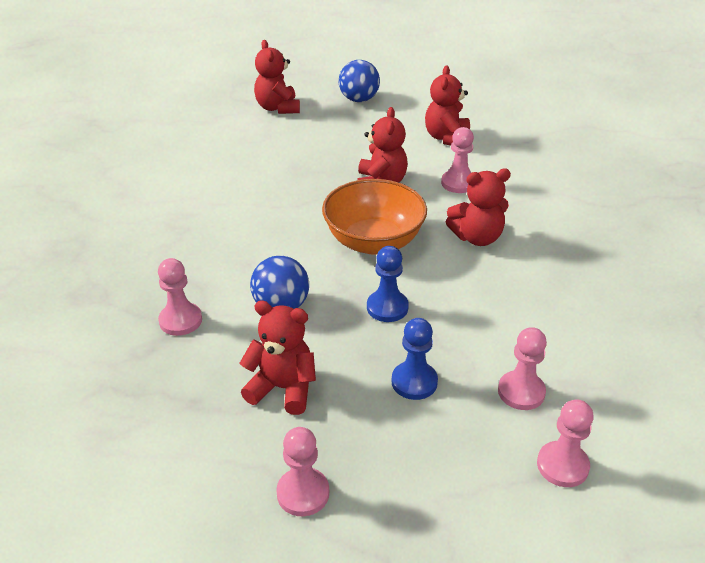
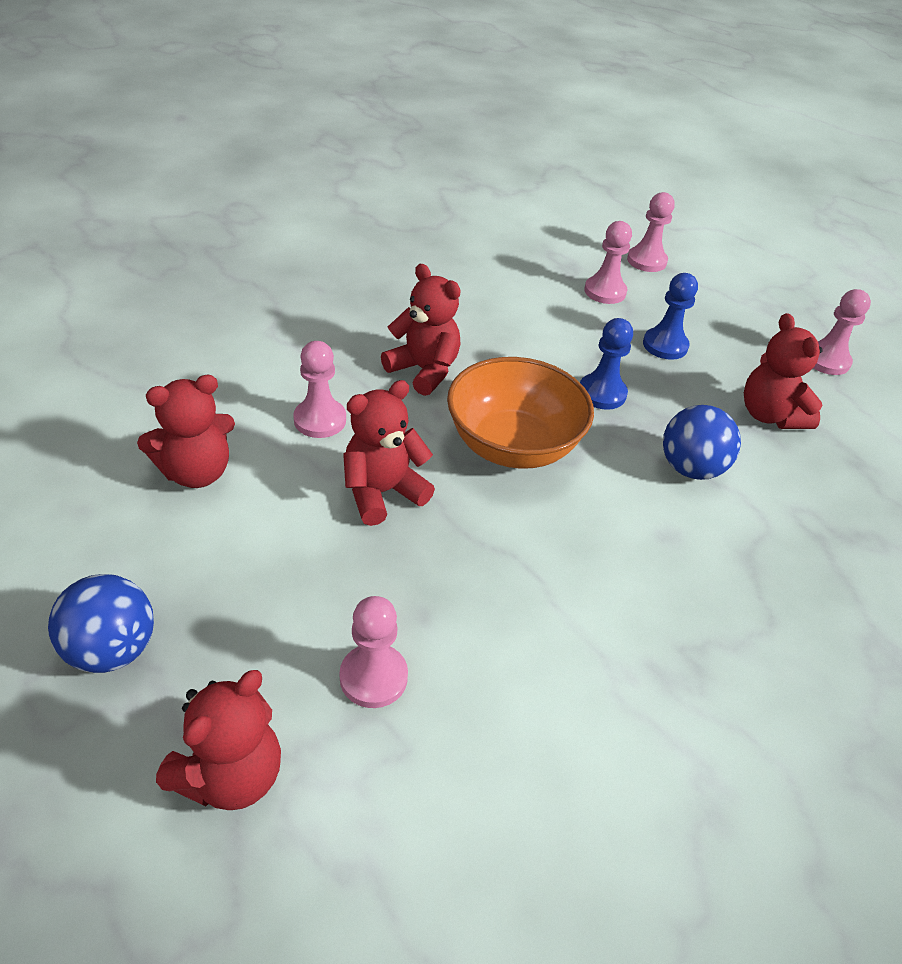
camera: 130 degrees left, 5 degrees up
(180, 320) = (806, 537): pink pawn -> pink pawn (373, 677)

